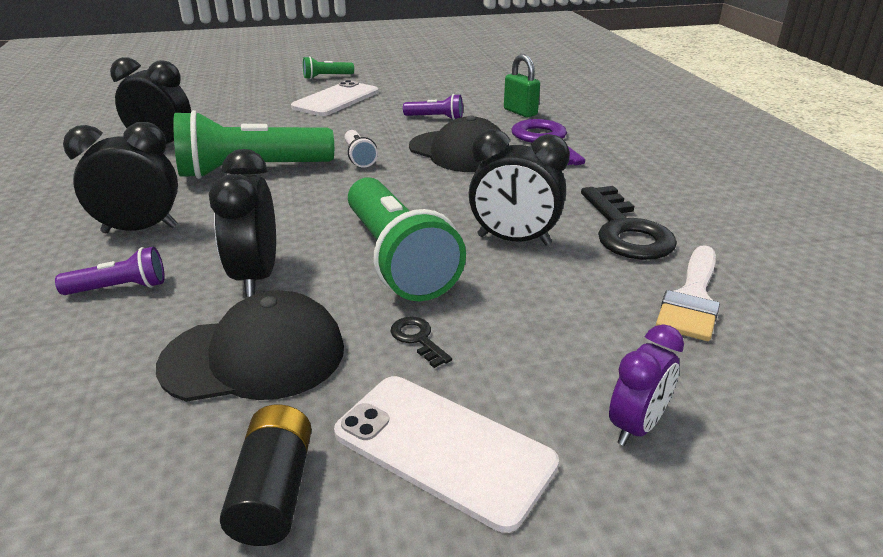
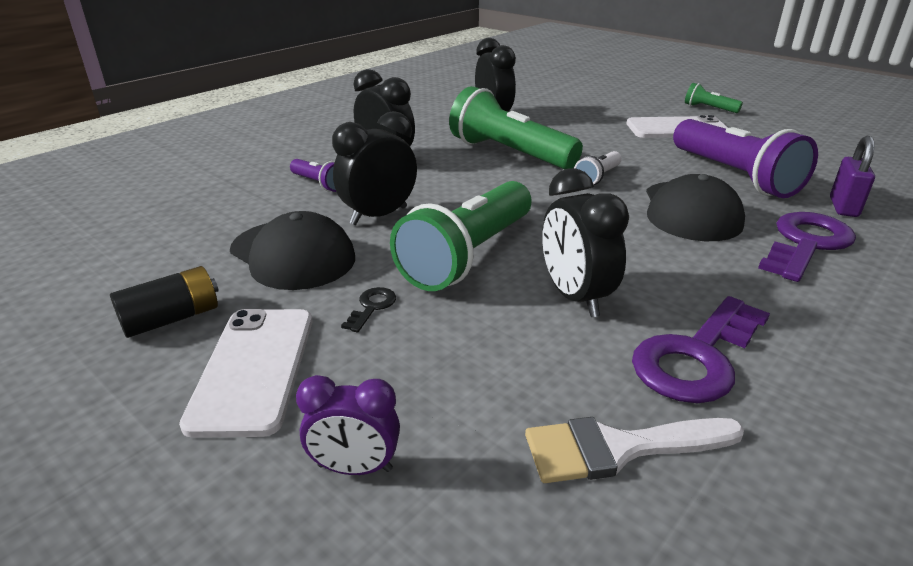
camera: 55 degrees right, 0 degrees up
(435, 118) = (734, 176): purple flashlight -> purple flashlight, size x2.14
(520, 112) = (843, 207): green padlock -> purple padlock
(626, 231) = (696, 357): black key -> purple key

